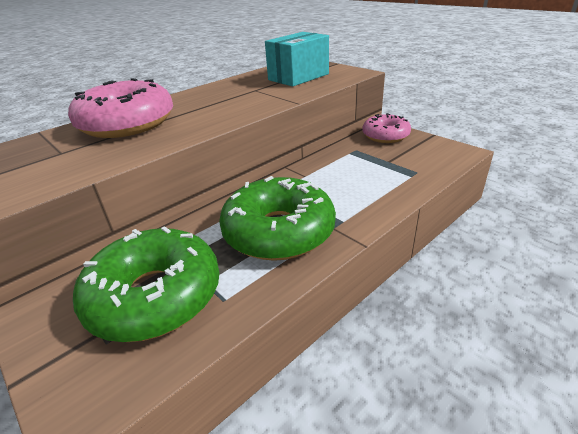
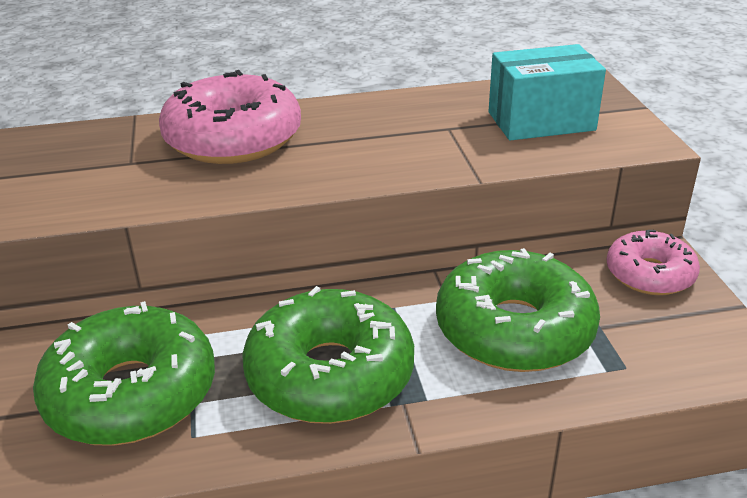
camera: 30 degrees right, 0 degrees up
(352, 176) = (514, 329): none -> green donut

